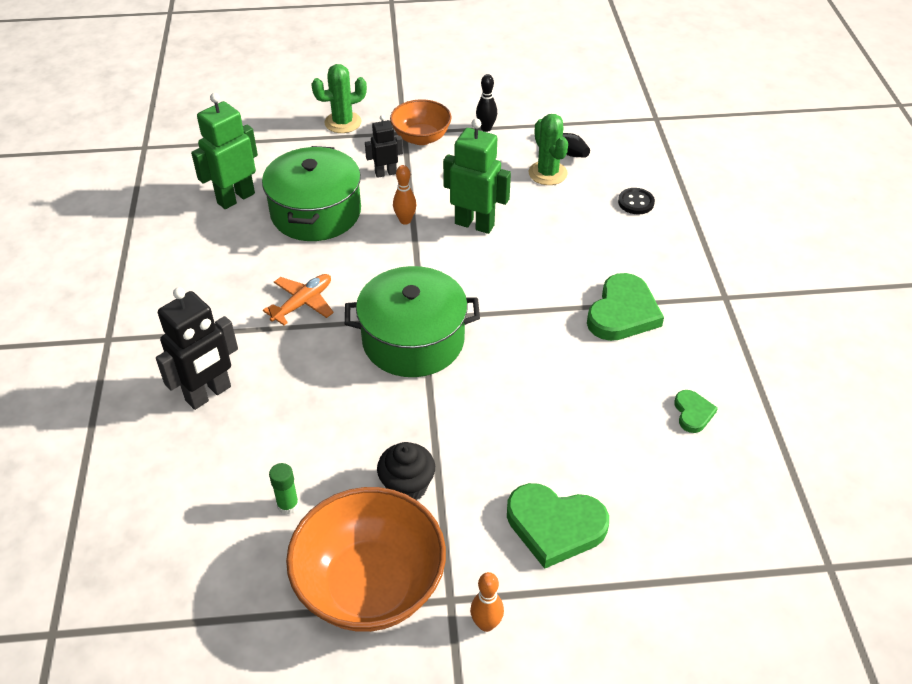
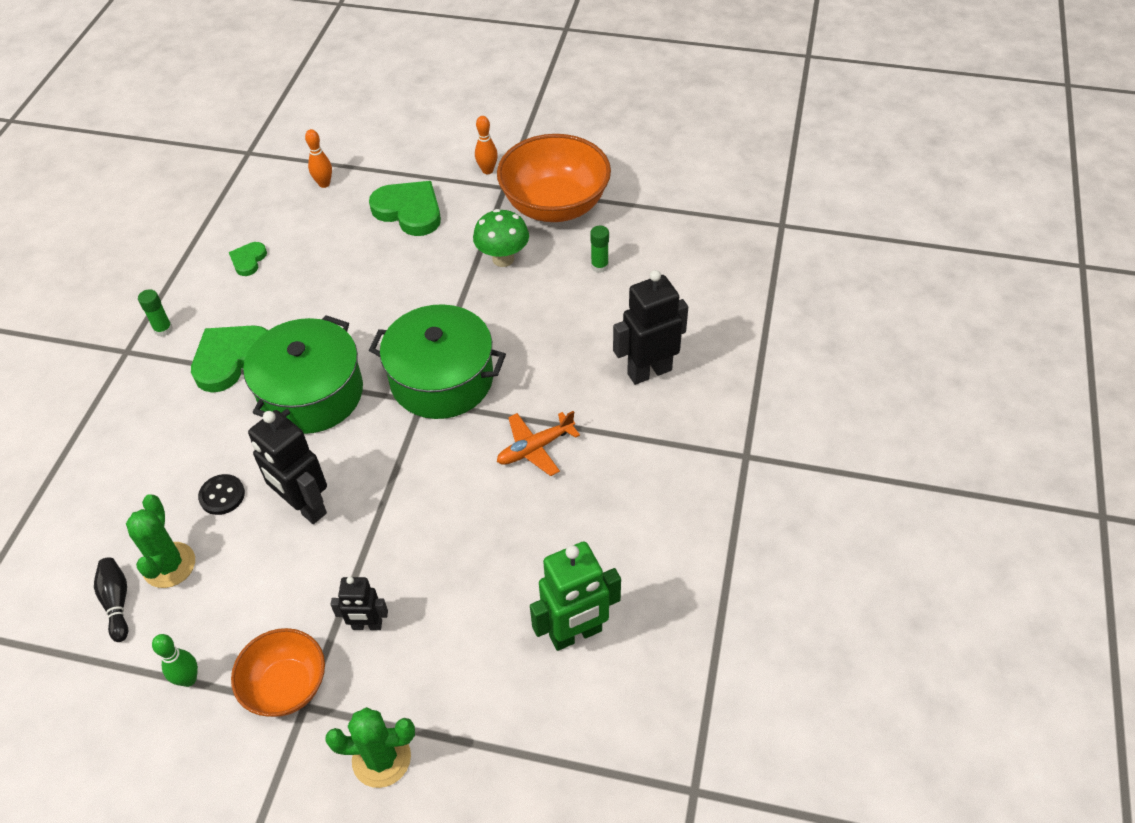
camera: 160 degrees left, 5 degrees up
(316, 212) = (480, 578): green pot -> green pot (311, 393)
(405, 220) = (380, 534): orange bowling pin -> orange bowling pin (324, 184)
(407, 486) = (503, 259): black cupcake -> green mushroom
(474, 224) = (305, 506): green robot -> black robot
(486, 128) = (188, 679): black bowling pin -> green bowling pin
(636, 202) = (107, 489): black button -> black button (222, 495)
(710, 323) = (163, 329): none -> green glue stick

